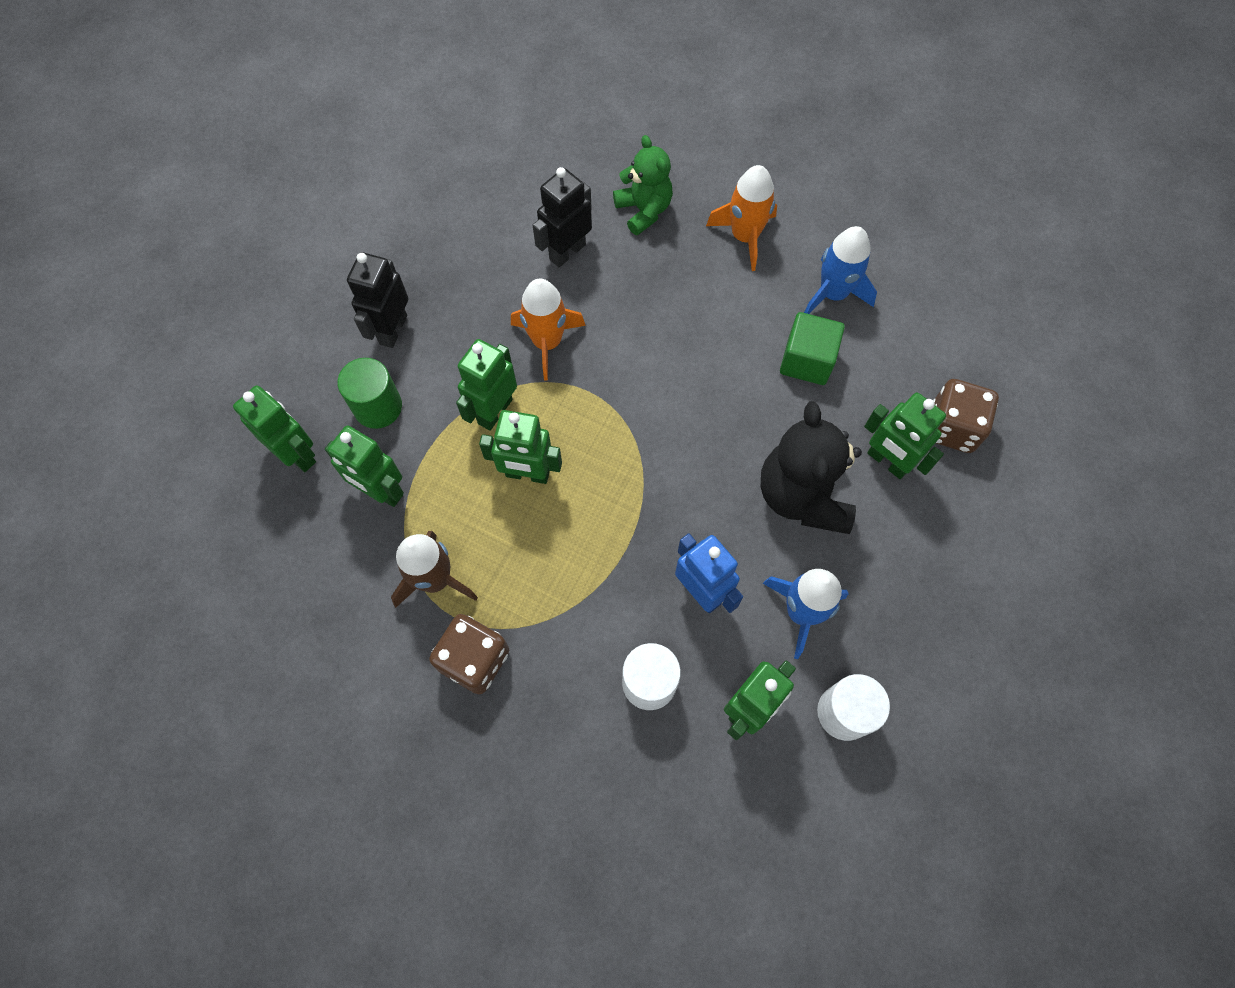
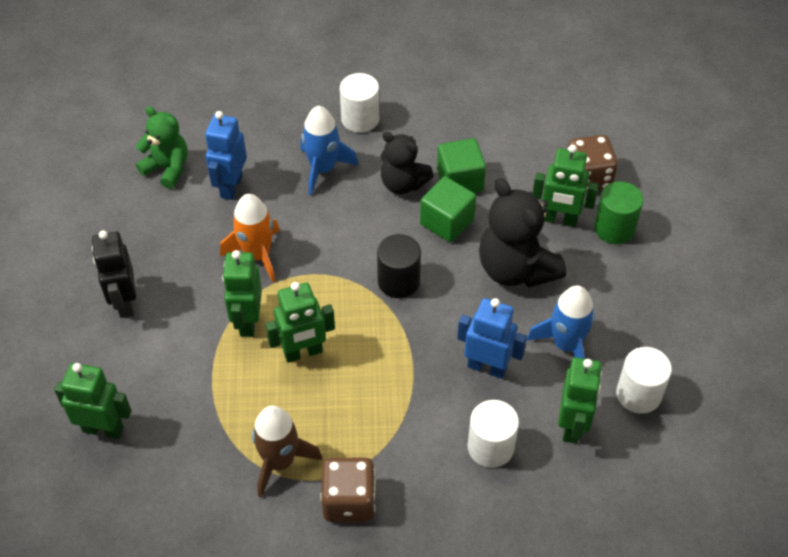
camera: 30 degrees left, 15 degrees down
(378, 407) = (149, 363): green cylinder -> green cylinder (614, 228)
(381, 491) = (193, 421): green robot -> none
(567, 252) = (231, 186): black robot -> blue robot
(644, 210) = (272, 133): green teddy bear -> green teddy bear (167, 168)
(670, 445) = (398, 281): none -> black cylinder
(743, 334) = (403, 184): none -> black teddy bear
(744, 237) = (360, 119): orange rocket -> white cylinder
(762, 402) = (447, 222): none -> green cube
(833, 294) = (449, 129): blue rocket -> blue rocket (323, 169)

